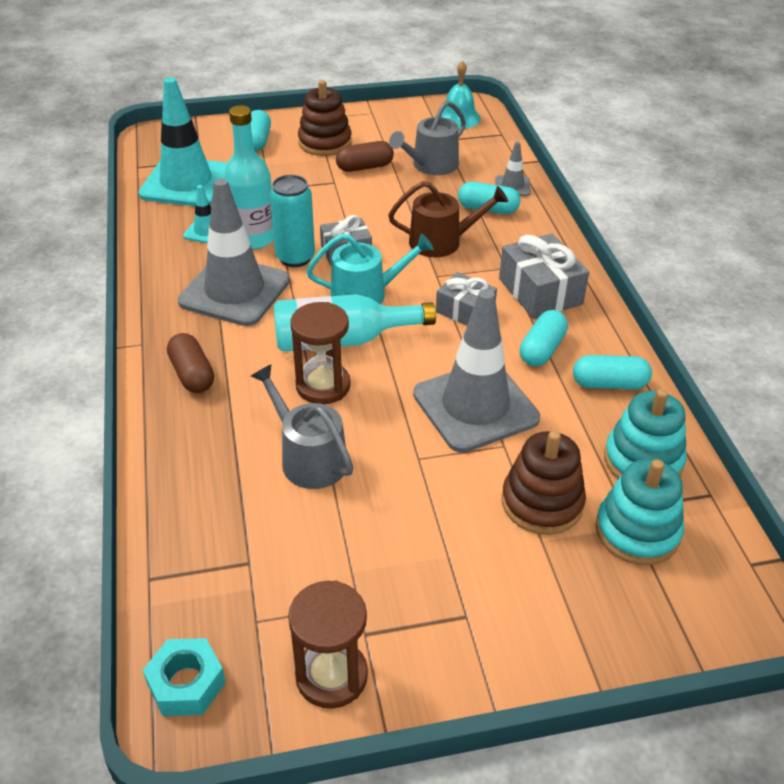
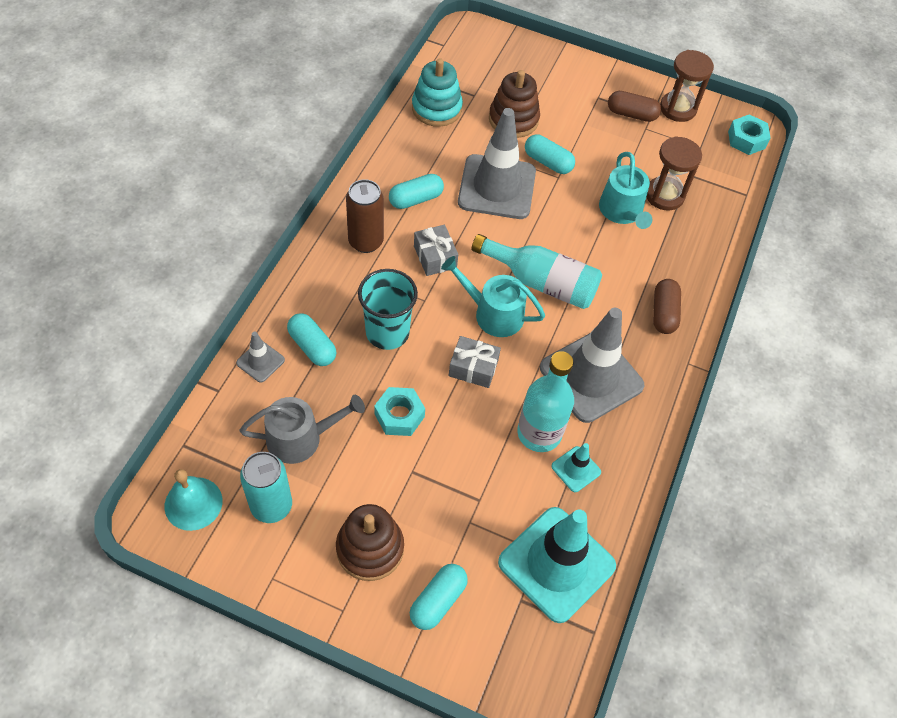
camera: 150 degrees left, 15 degrees up
(295, 258) = (519, 386): turquoise can -> turquoise can (271, 506)
(309, 458) = (622, 211): grey watering can -> turquoise watering can
(323, 386) = (580, 254): brown hourglass -> brown hourglass (664, 195)
(365, 167) = (365, 476): brown capsule -> brown capsule (631, 114)
(375, 203) = (399, 415): none -> turquoise nut
(442, 242) = (387, 332): brown watering can -> turquoise cup
(540, 291) = (366, 241): grey gift -> brown can
(609, 384) = (402, 155): turquoise capsule -> turquoise capsule (548, 162)
(637, 531) = (480, 83): turquoise stacking toy -> none

